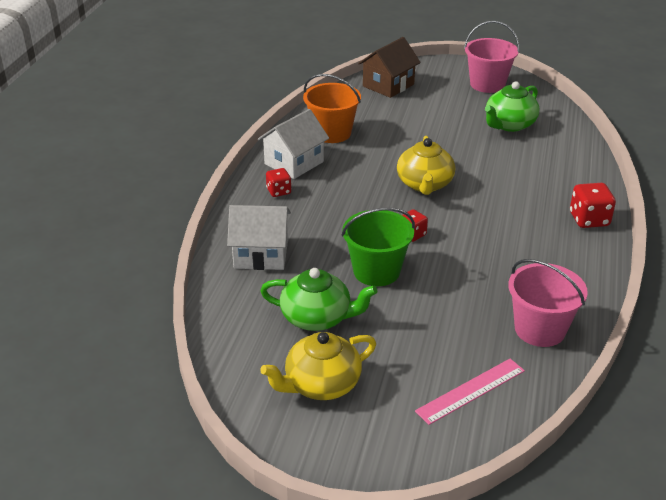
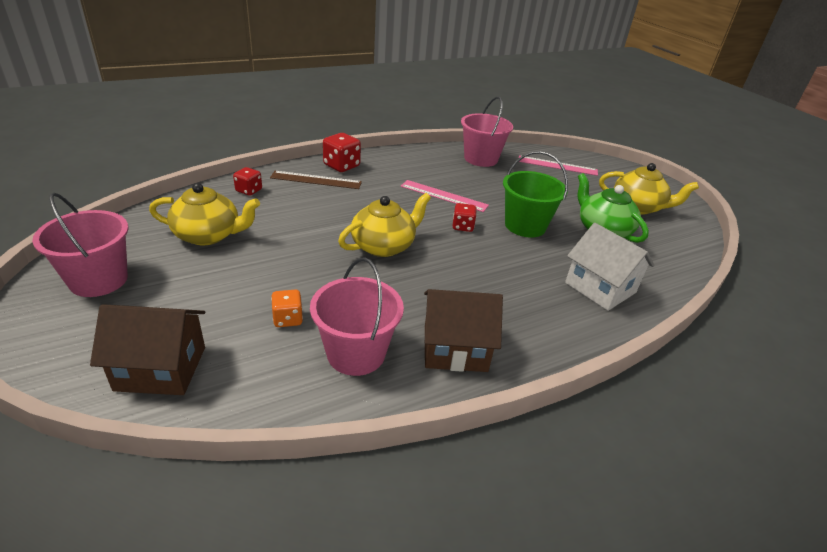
camera: 135 degrees left, 0 degrees up
(278, 191) = (515, 329): red dice -> red dice (249, 190)
(294, 163) = (455, 348): white house -> brown house
(332, 133) = (356, 353): orange bucket -> pink bucket
(385, 124) = (288, 319): none -> orange dice
(474, 252) = (444, 196): none -> pink ruler
(509, 125) = (208, 235): green teapot -> yellow teapot
(566, 194) = (316, 180): none -> brown ruler

